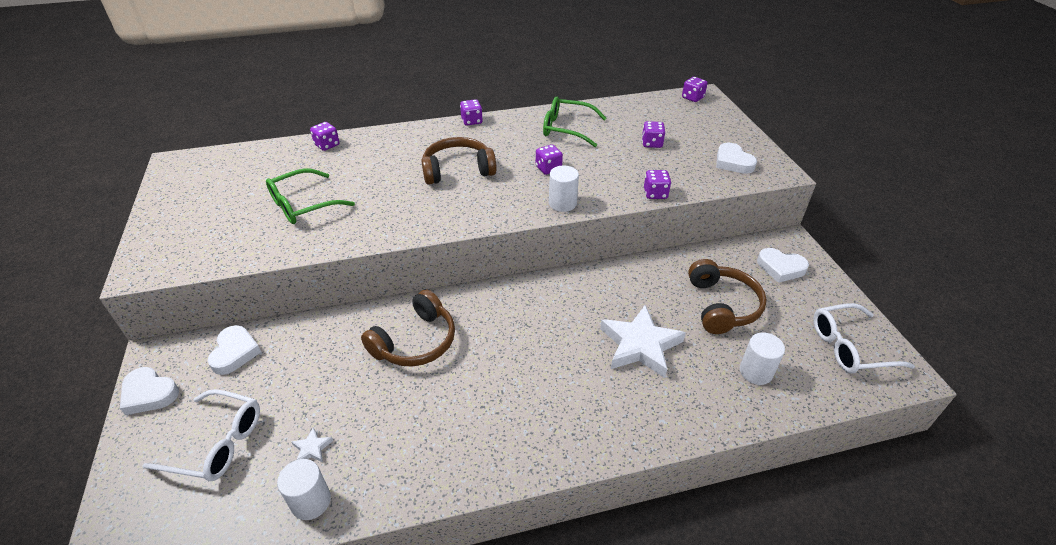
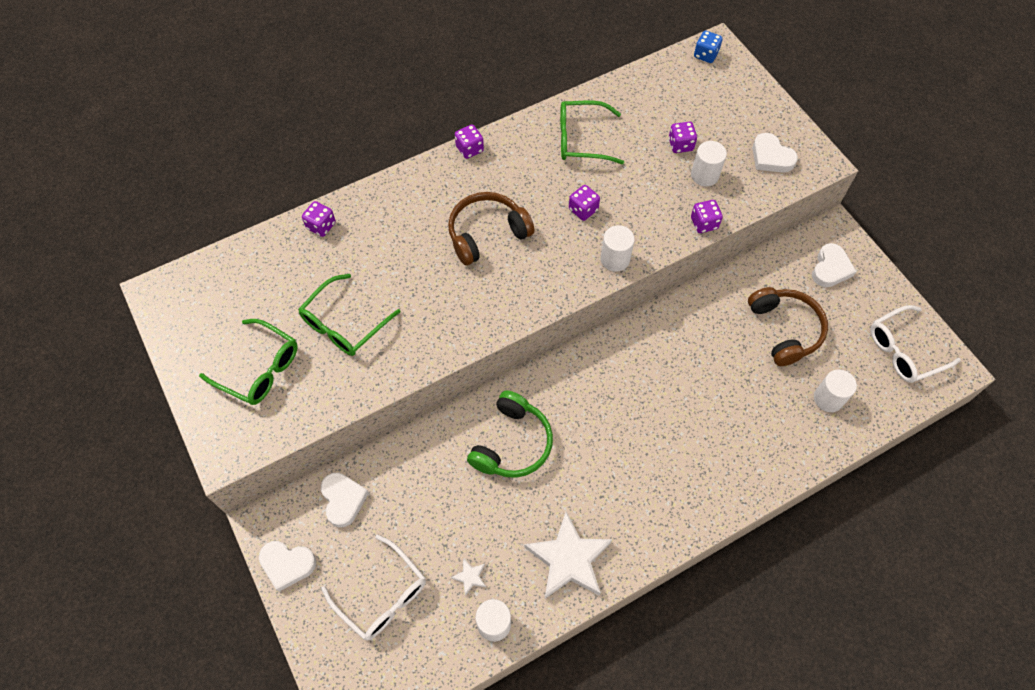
camera: 15 degrees left, 20 degrees up
(213, 220) = (259, 369): none -> green glasses
(217, 443) = (382, 595): white glasses -> white glasses turned 45 degrees clockwise
(415, 341) = (512, 443): brown headphones -> green headphones
(640, 345) = (721, 395): white star -> white star (568, 559)
(667, 164) = (704, 175): none -> white cylinder
(692, 98) = (705, 55): purple dice -> blue dice
(780, 268) = (830, 268): white heart -> white heart turned 75 degrees counterclockwise

